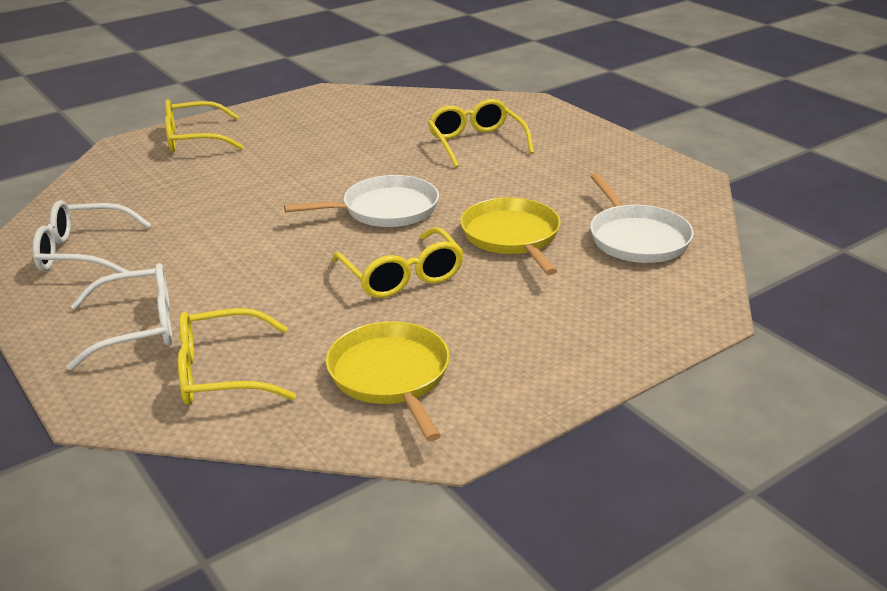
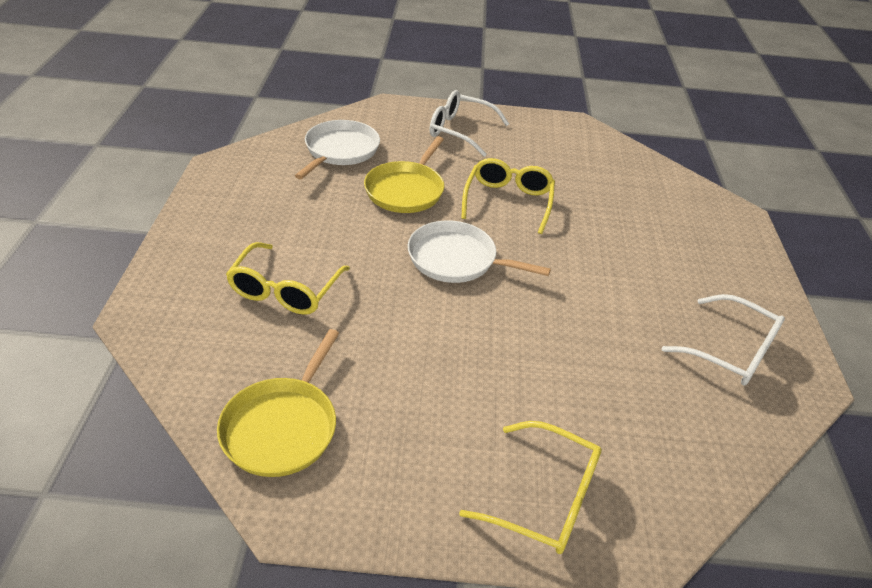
camera: 145 degrees left, 10 degrees up
(138, 328) = (702, 253): white glasses -> white glasses (460, 131)
(221, 373) = (662, 200): yellow glasses -> none
(391, 376) = (573, 156): yellow pan -> yellow pan (282, 426)

